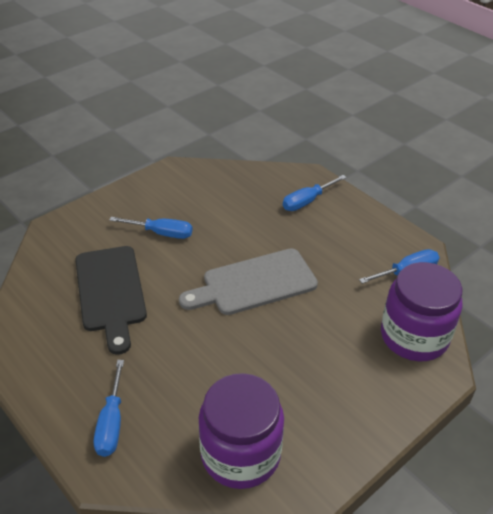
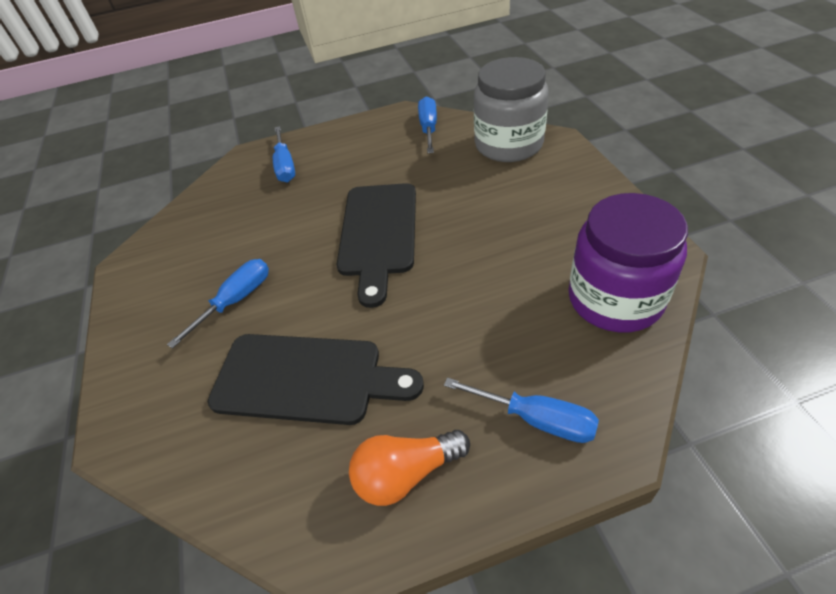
camera: 60 degrees left, 5 degrees up
(56, 364) = (406, 473): none -> orange light bulb
(254, 283) = (378, 234): grey cutting board -> black cutting board
(414, 336) = (508, 144): purple jar -> grey jar

